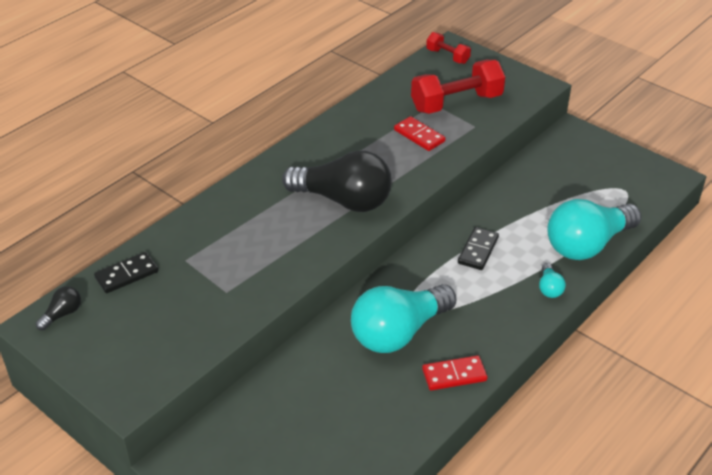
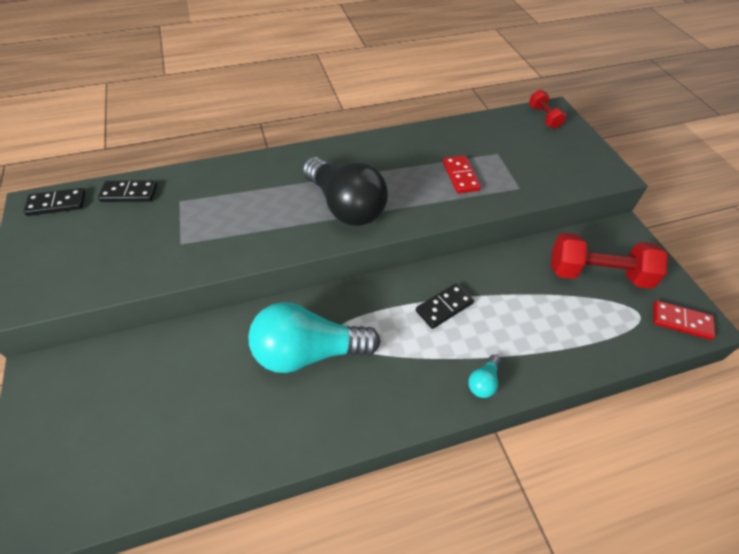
camera: 30 degrees right, 10 degrees up
(62, 314) = (56, 204): black light bulb -> black domino
(454, 375) = (319, 426): red domino -> red domino (681, 321)
(456, 103) = (519, 160): red dumbbell -> red dumbbell (597, 274)
(587, 245) = (558, 354): turquoise light bulb -> none

